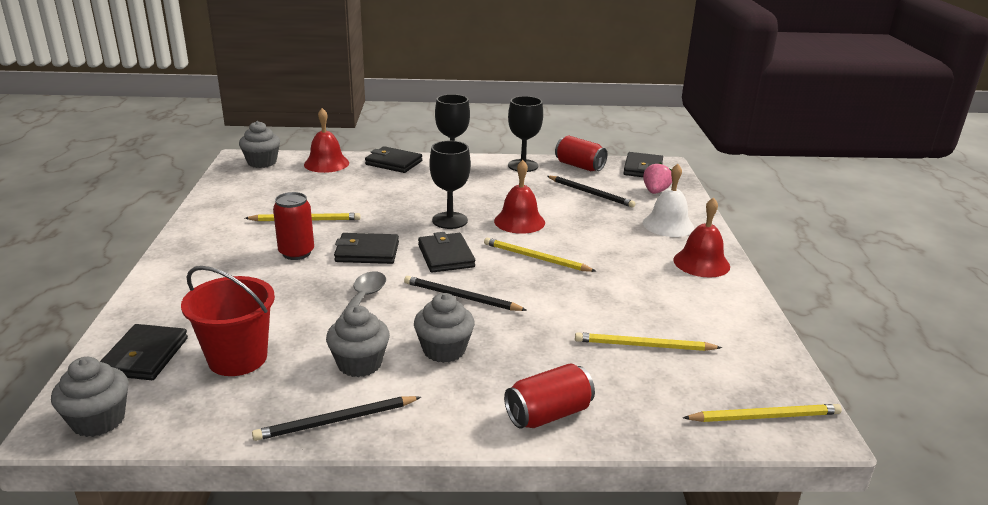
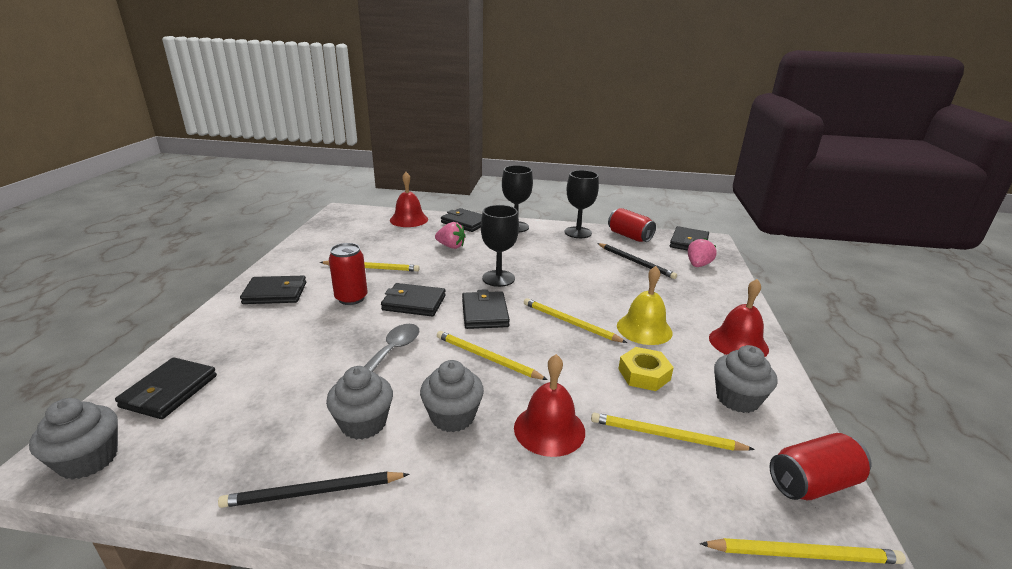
camera: 10 degrees right, 0 degrees up
(208, 254) = (275, 293): none -> black wallet
(238, 358) = (251, 403): red bucket -> none
(262, 162) = (357, 215): grey cupcake -> grey cupcake (737, 399)
(386, 190) = (451, 246): none -> pink strawberry
(461, 297) = (487, 358): black pencil -> yellow pencil
(519, 221) = (562, 284): red bell -> red bell (549, 429)
(548, 414) = (543, 514): red can -> red can (812, 483)
(610, 257) = (644, 329): none -> yellow bell
(616, 298) = (644, 374): none -> yellow nut
(668, 225) = (707, 299): white bell -> none

